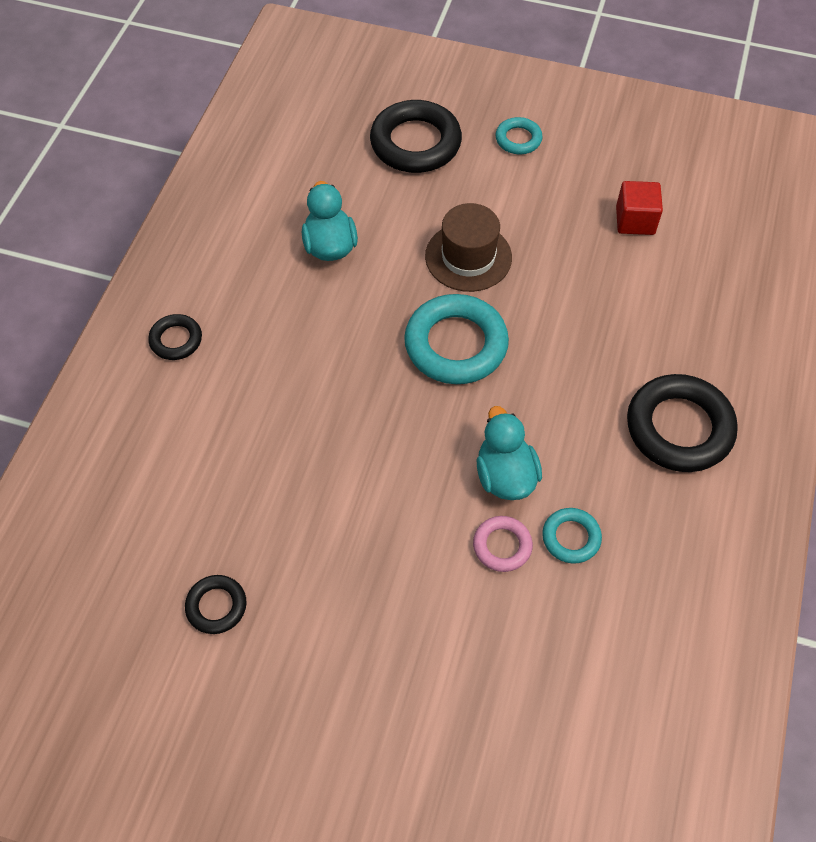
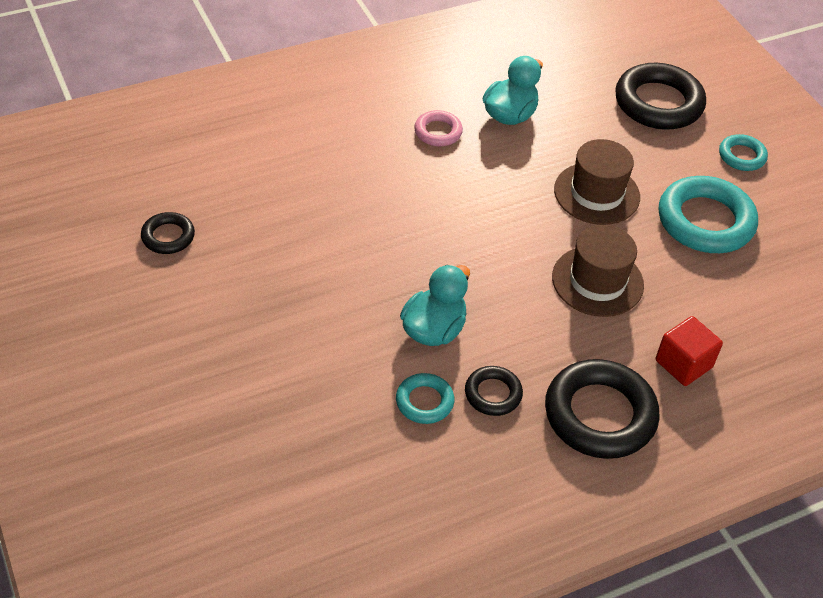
camera: 45 degrees right, 10 degrees down
(176, 340) = (342, 89): black ring -> black ring (493, 394)
(456, 344) = (512, 233): turquoise ring -> turquoise ring (705, 221)
(502, 546) = (373, 363): pink ring -> pink ring (438, 132)
(554, 327) = (597, 281): none -> brown hat
(635, 220) = (761, 271): red cube -> red cube (683, 364)

